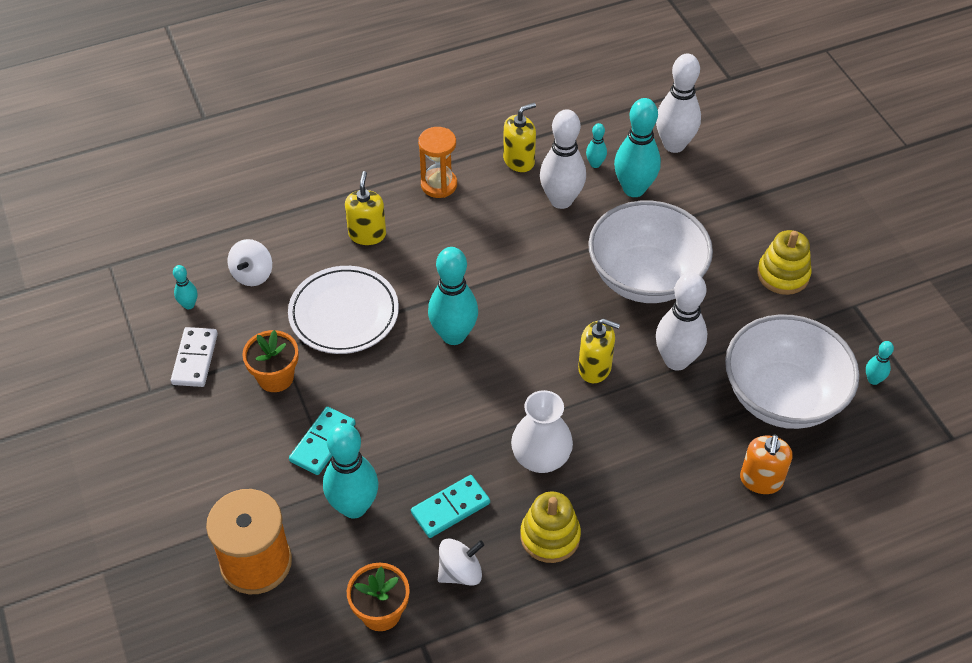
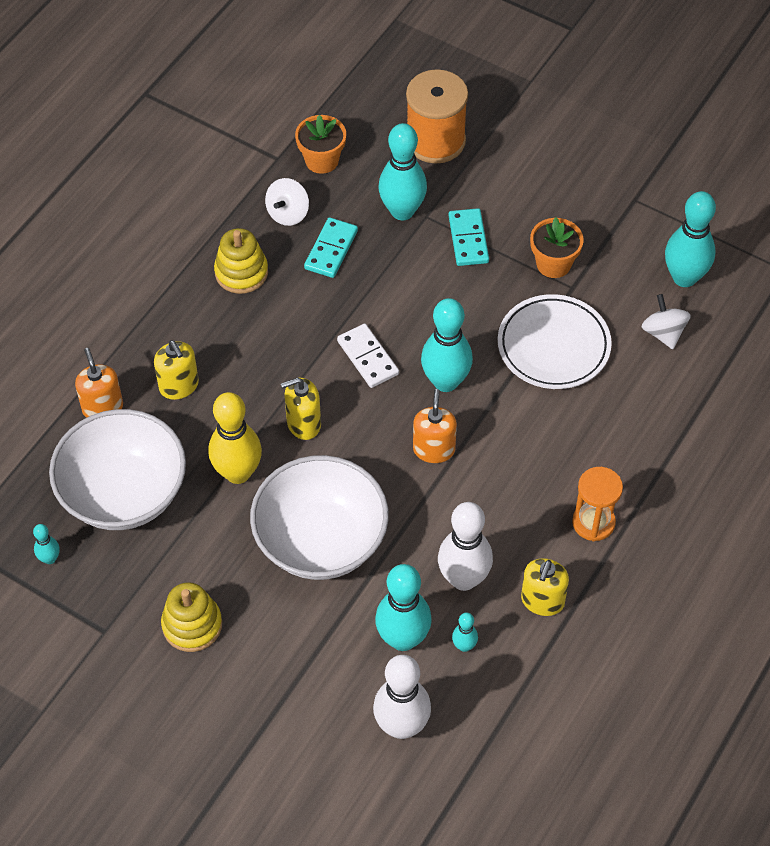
camera: 145 degrees right, 5 degrees up
(189, 305) = (684, 277): turquoise bowling pin -> turquoise bowling pin, size x2.15
(195, 359) = (630, 241): white domino -> white domino (367, 358)
(367, 234) = (607, 429): yellow soap dispenser -> yellow soap dispenser (179, 386)
(508, 292) = (434, 449): none -> orange soap dispenser
(541, 458) = (292, 324): white vase -> none
(676, 360) = (238, 473): white bowling pin -> yellow bowling pin

